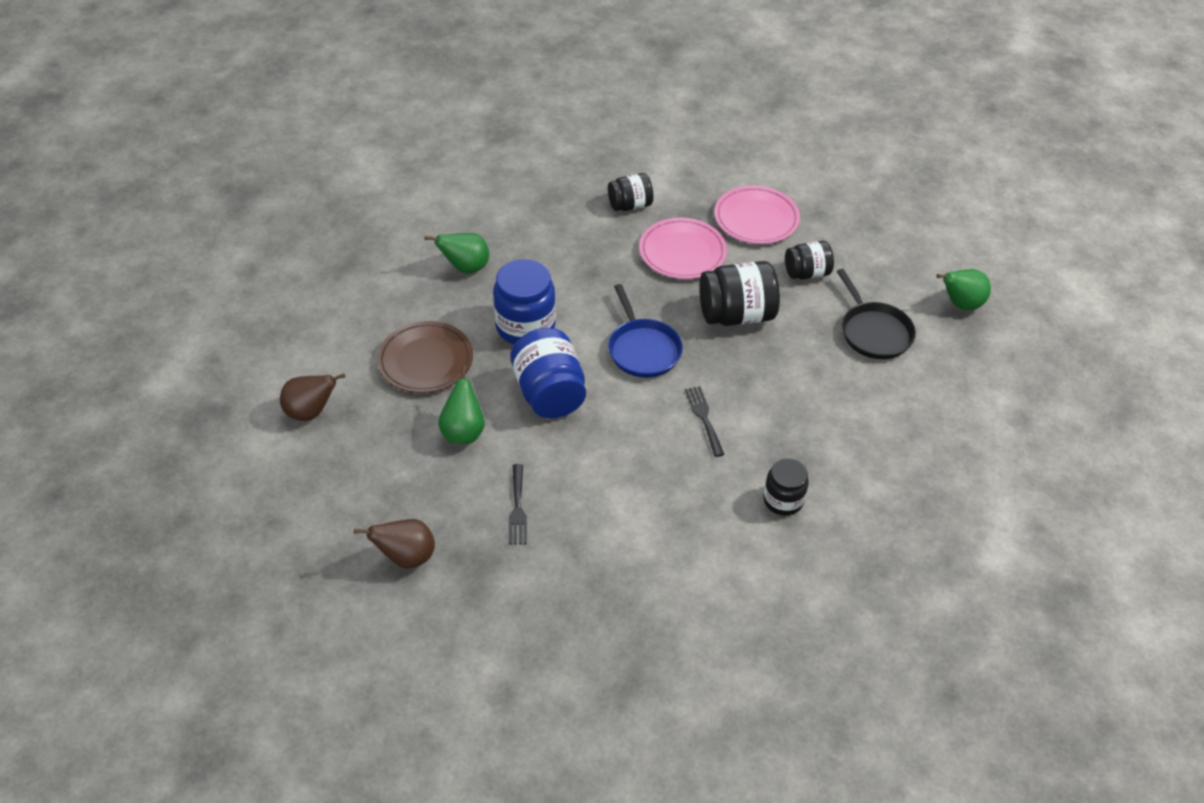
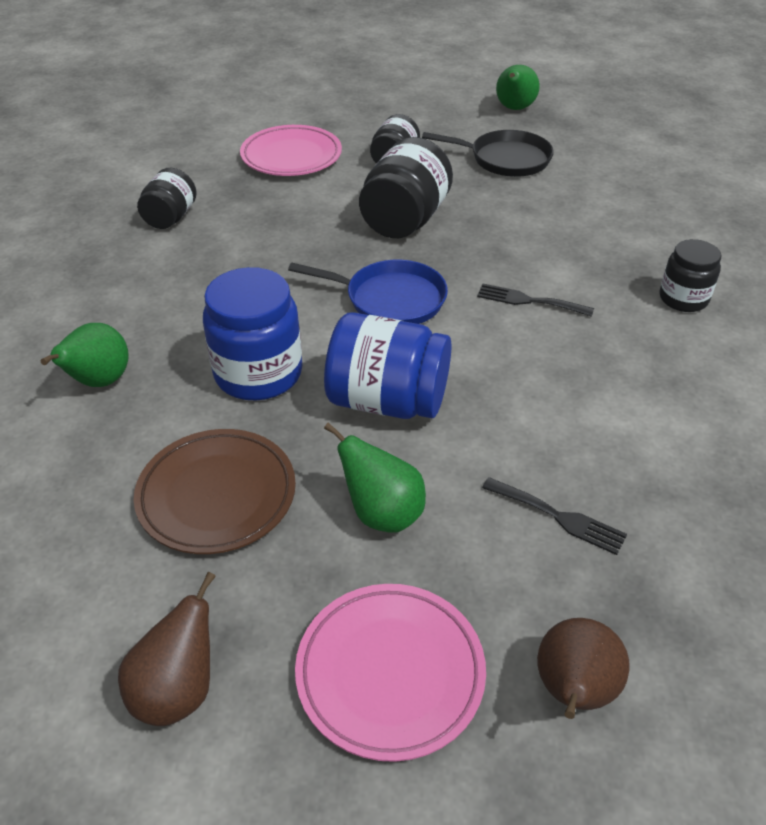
camera: 55 degrees left, 5 degrees down
(682, 253) = (281, 215): pink plate -> pink plate (390, 673)

